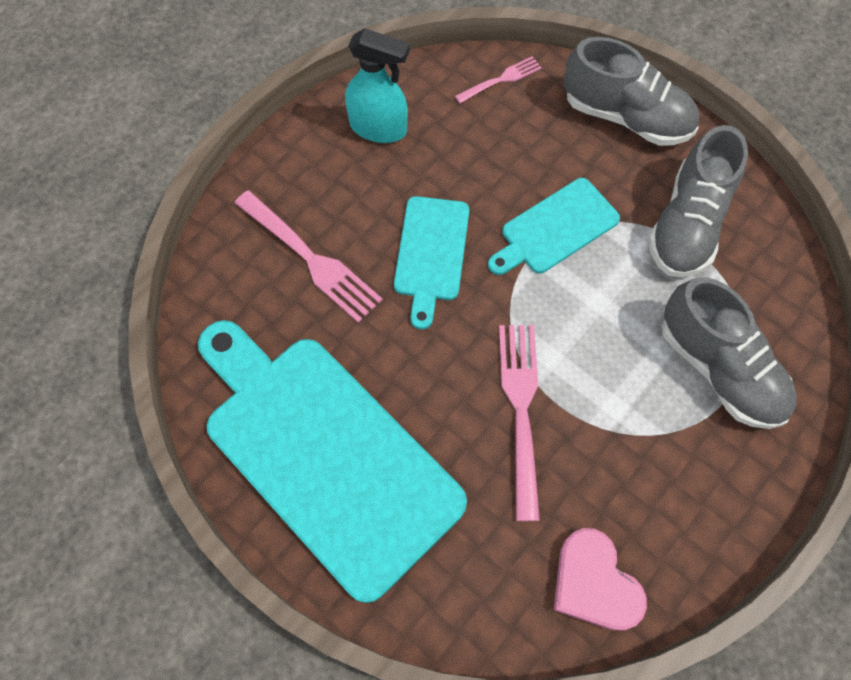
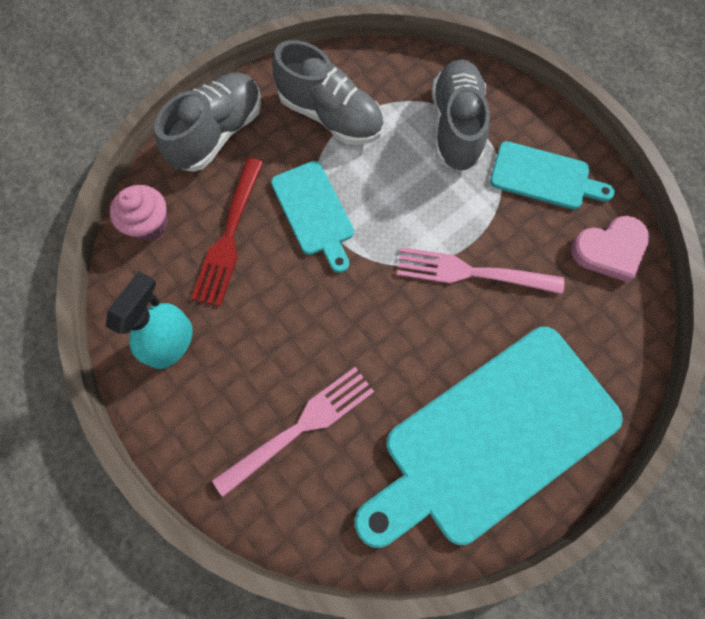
camera: 80 degrees left, 5 degrees up
(431, 253) = (317, 317): turquoise cutting board -> turquoise cutting board (544, 177)
(500, 80) = (149, 224): pink fork -> pink cupcake
(506, 153) = (229, 235): none -> red fork
(719, 368) = (455, 127): grey shoe -> grey shoe turned 60 degrees counterclockwise

